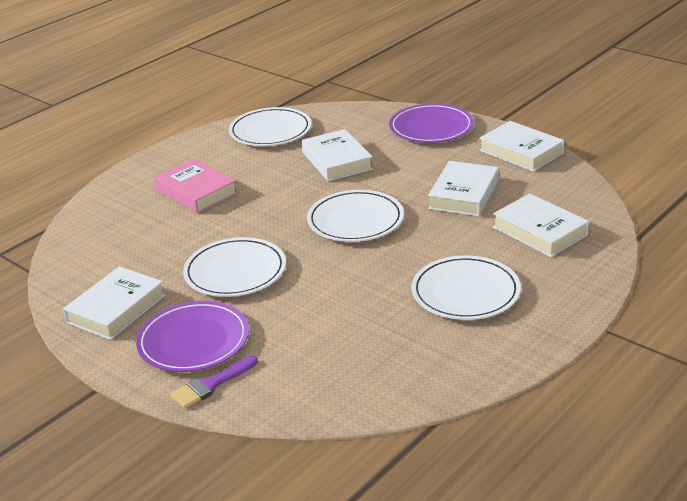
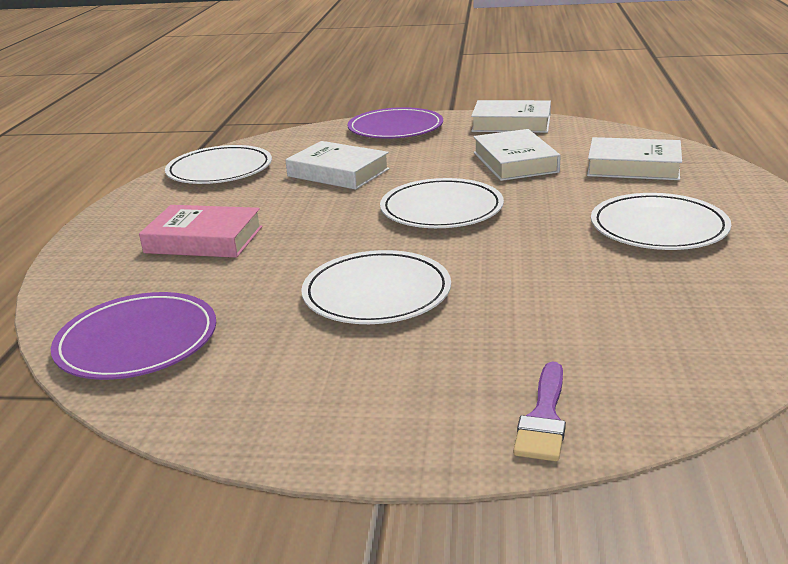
camera: 35 degrees left, 5 degrees down
(116, 309) = (269, 388): white book -> none
(193, 341) = (439, 380): purple plate -> purple plate (137, 341)

